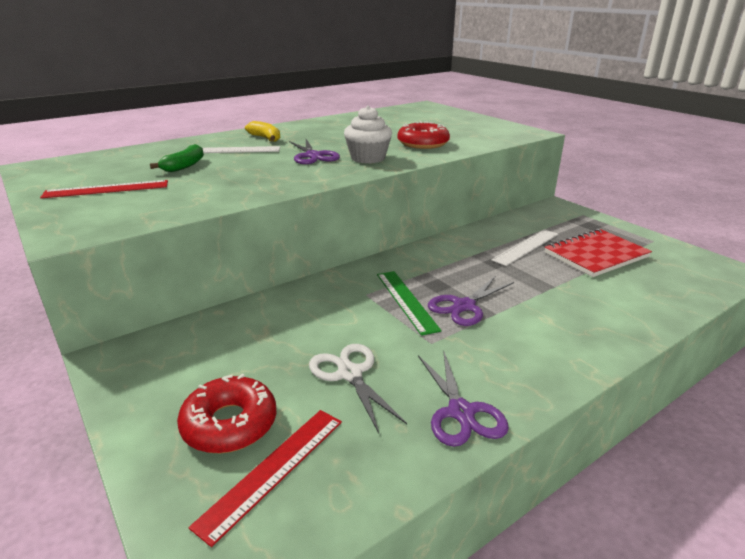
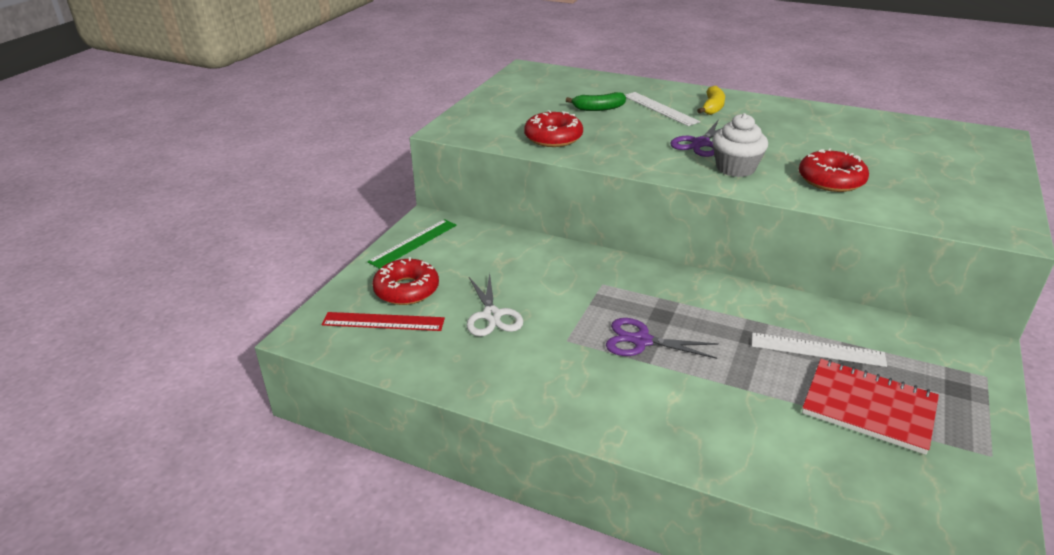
camera: 60 degrees right, 5 degrees up
(106, 189) = (522, 106): red ruler -> none
(199, 195) = (553, 138): none -> red donut
(349, 374) = (492, 315): white scissors -> white scissors turned 135 degrees clockwise
(406, 301) = (615, 307): green ruler -> green ruler (413, 243)
(461, 412) = (493, 380): purple scissors -> none

